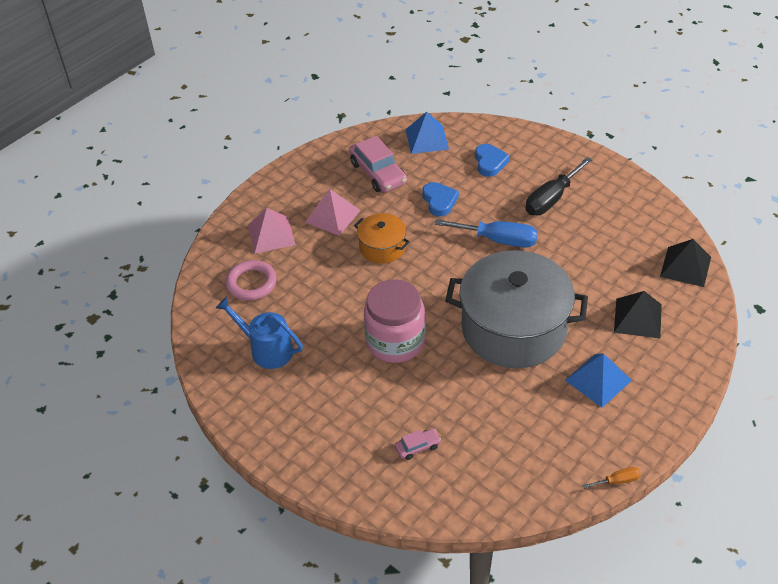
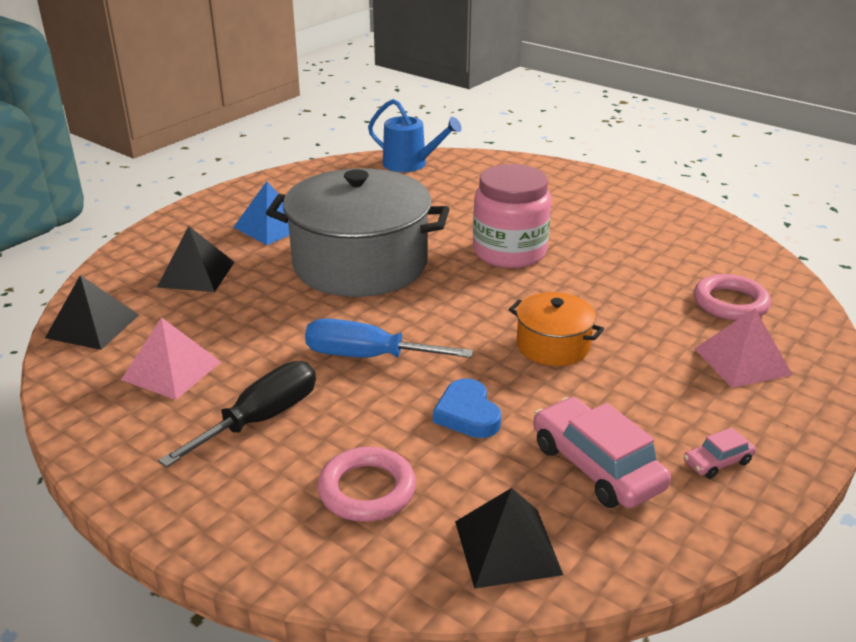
camera: 175 degrees right, 15 degrees down
(267, 349) = (666, 244): blue watering can -> blue watering can (410, 164)
(332, 216) = (653, 389): pink pyramid -> pink pyramid (171, 370)
(417, 447) = (471, 186): pink car -> pink car (717, 462)
(426, 139) = (507, 547): blue pyramid -> black pyramid
(490, 162) = (367, 490): blue heart -> pink ring
(617, 481) = (280, 172): orange screwdriver -> none

